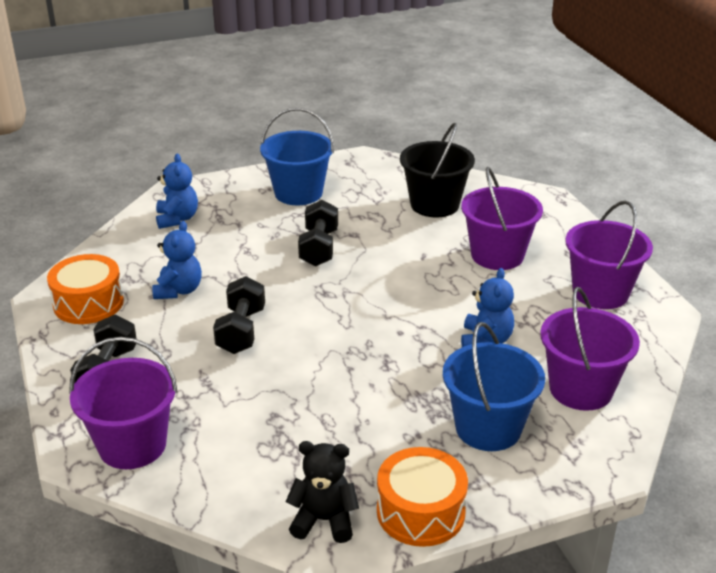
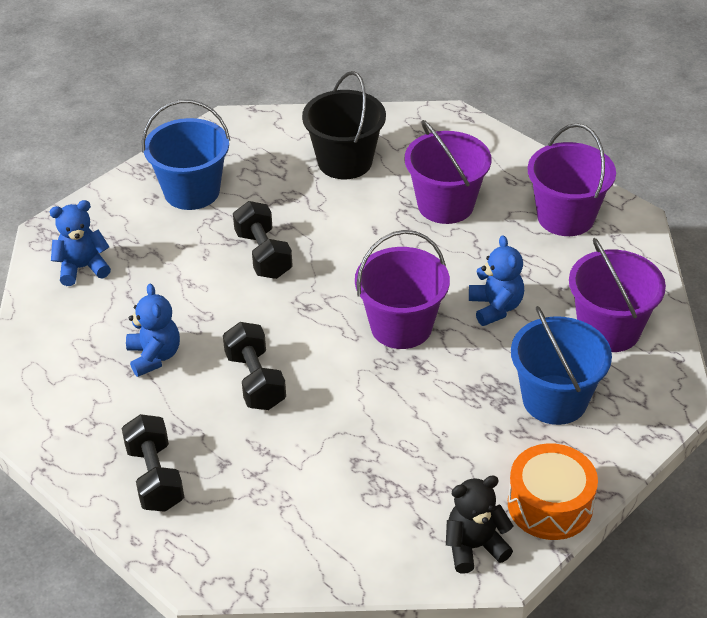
camera: 25 degrees left, 10 degrees up
(88, 303) = (68, 406): orange drum -> none
(132, 445) = (243, 544): purple bucket -> purple bucket (401, 326)
(177, 219) = (82, 268): blue teddy bear -> blue teddy bear turned 75 degrees counterclockwise

